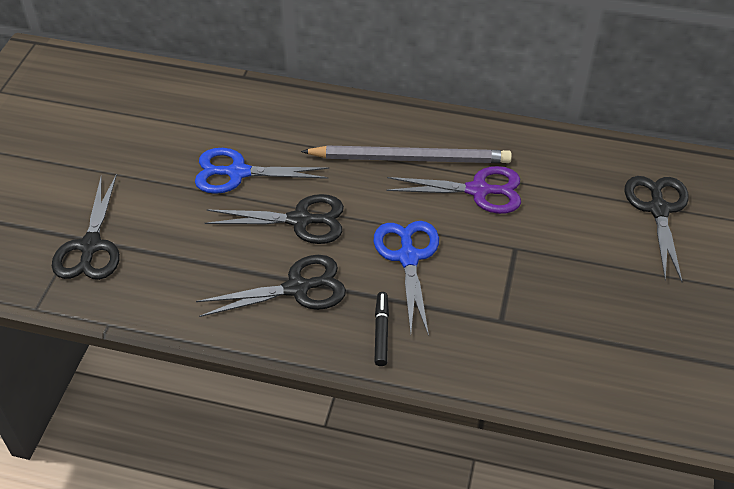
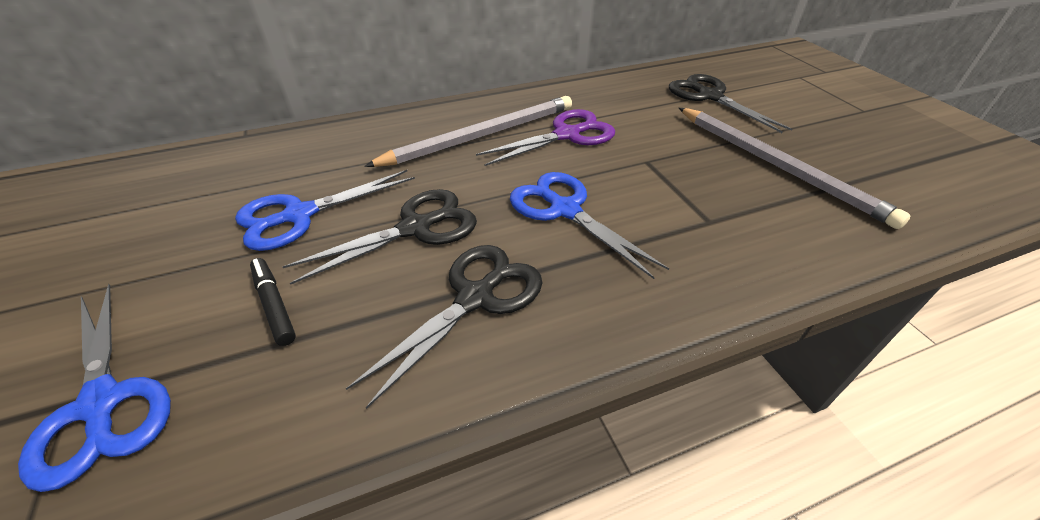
camera: 35 degrees left, 5 degrees down
(90, 246) = (102, 404): black scissors -> blue scissors
(381, 332) = (617, 293): black marker -> black marker (274, 305)
(618, 307) = (777, 166): none -> grey pencil

